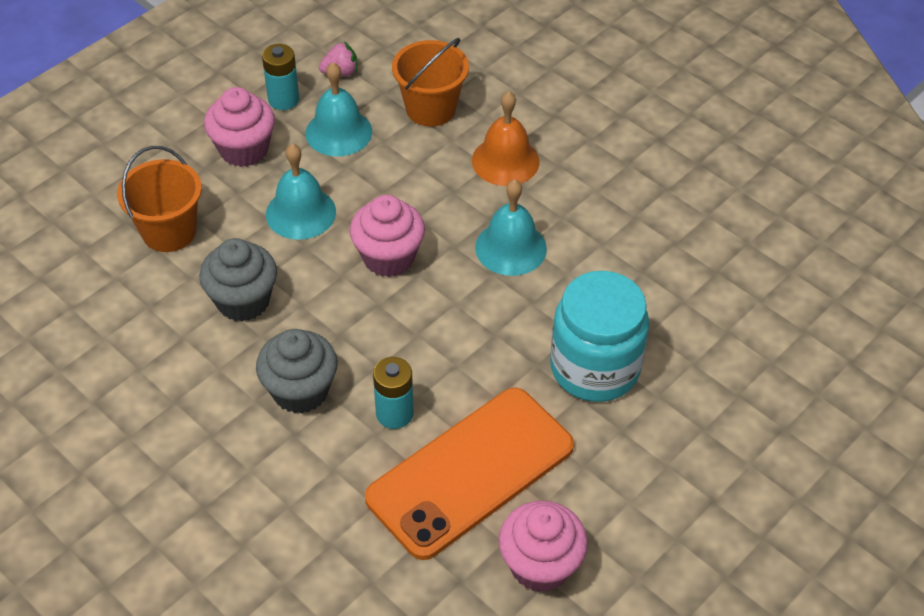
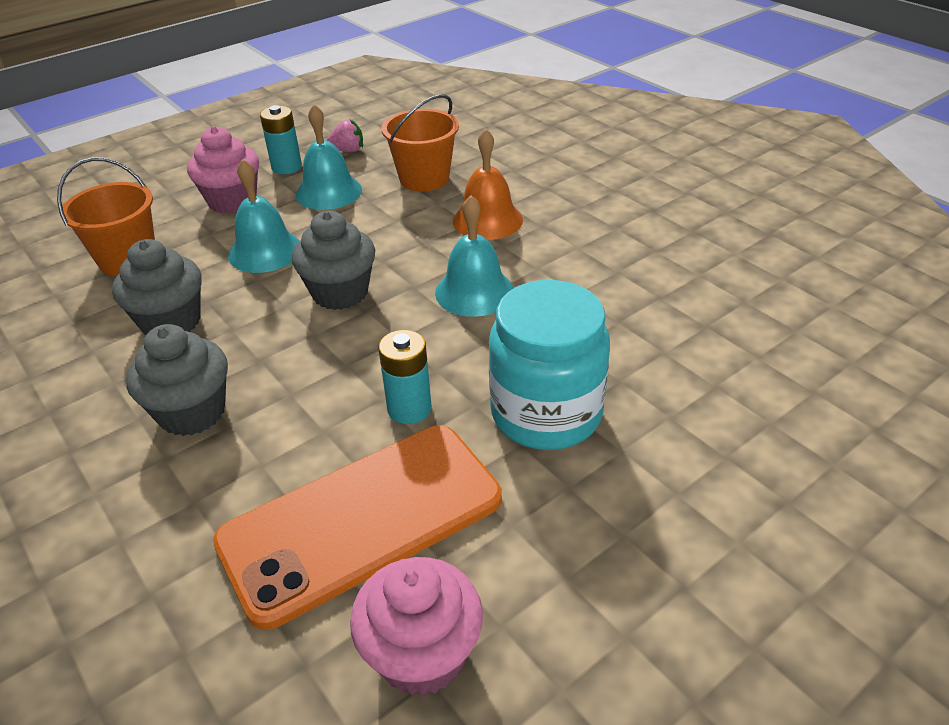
camera: 10 degrees right, 10 degrees down
(388, 257) = (340, 293): pink cupcake -> grey cupcake
(394, 413) = (291, 444): turquoise battery -> turquoise battery (409, 409)

